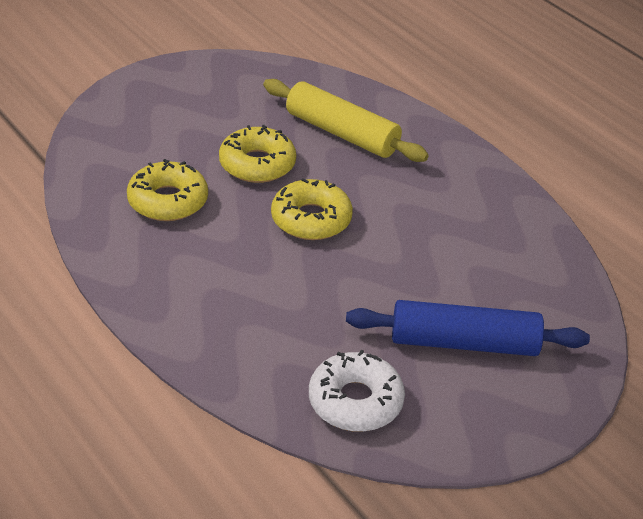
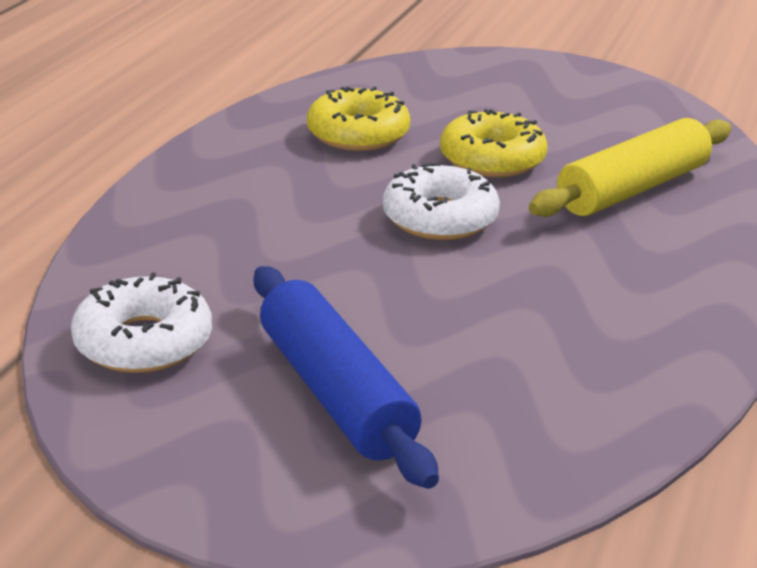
camera: 60 degrees right, 10 degrees down
(311, 219) = (440, 218): yellow donut -> white donut
(342, 133) = (633, 189): yellow rolling pin -> yellow rolling pin turned 45 degrees clockwise

